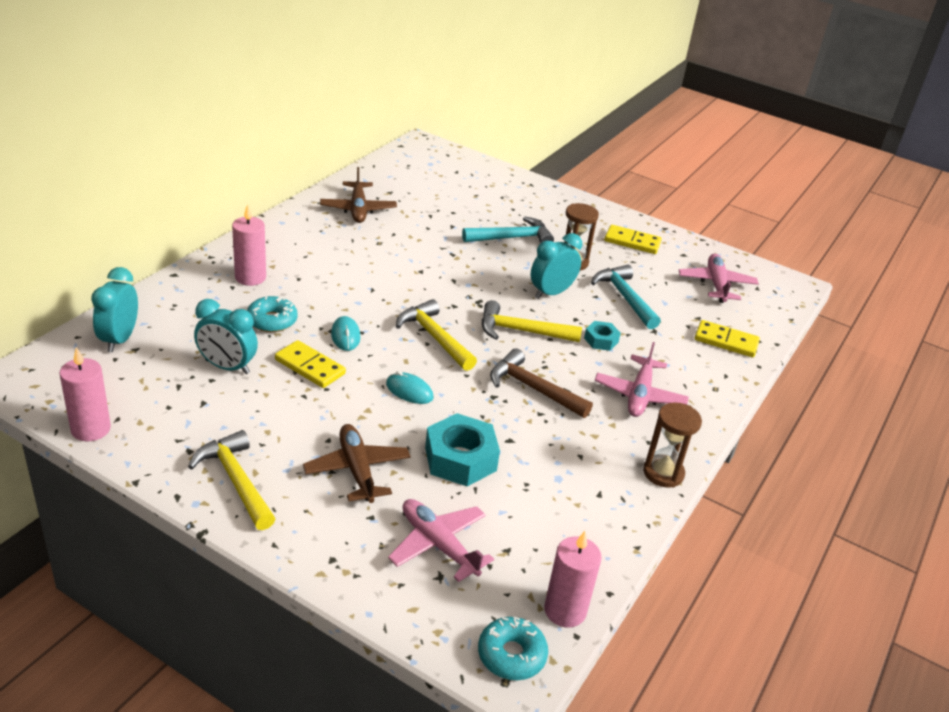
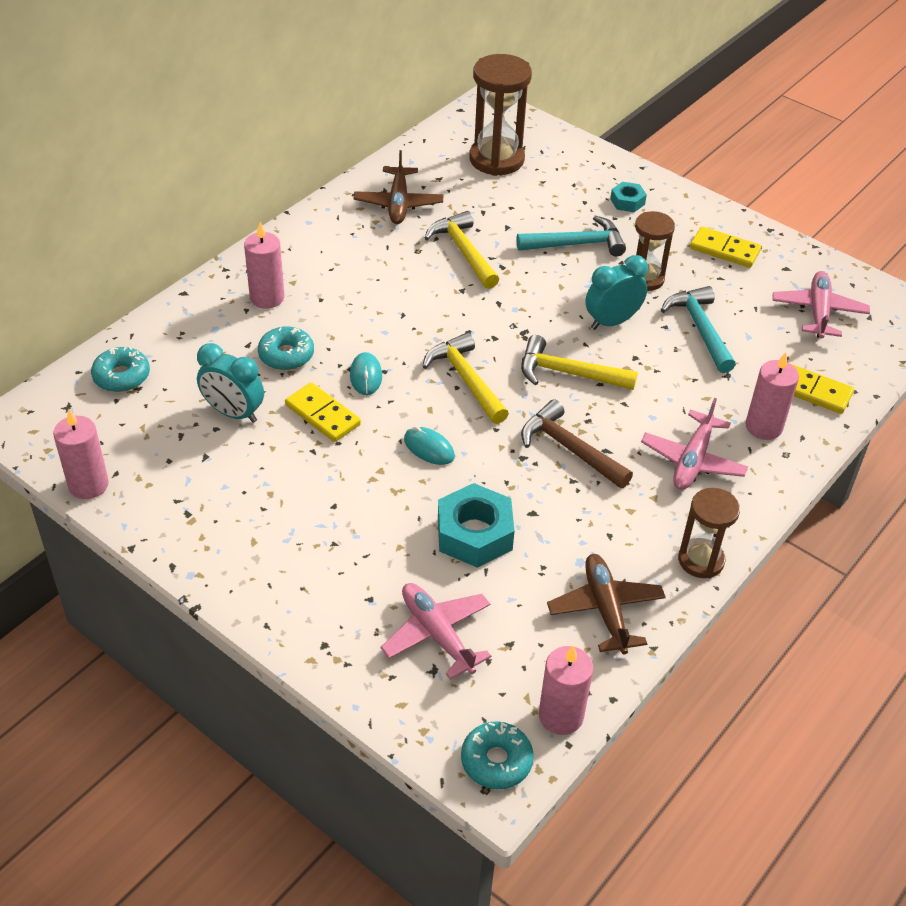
camera: 10 degrees right, 10 degrees up
(119, 339) = (121, 376): turquoise clock -> turquoise donut
(236, 481) = (233, 551): yellow hammer -> yellow hammer (463, 251)
(357, 470) = (361, 543): brown plane -> brown plane (605, 609)
(436, 179) = (496, 159): none -> brown hourglass
(601, 340) = (660, 387): turquoise nut -> turquoise nut (627, 202)
(692, 368) = (763, 427): none -> pink candle

